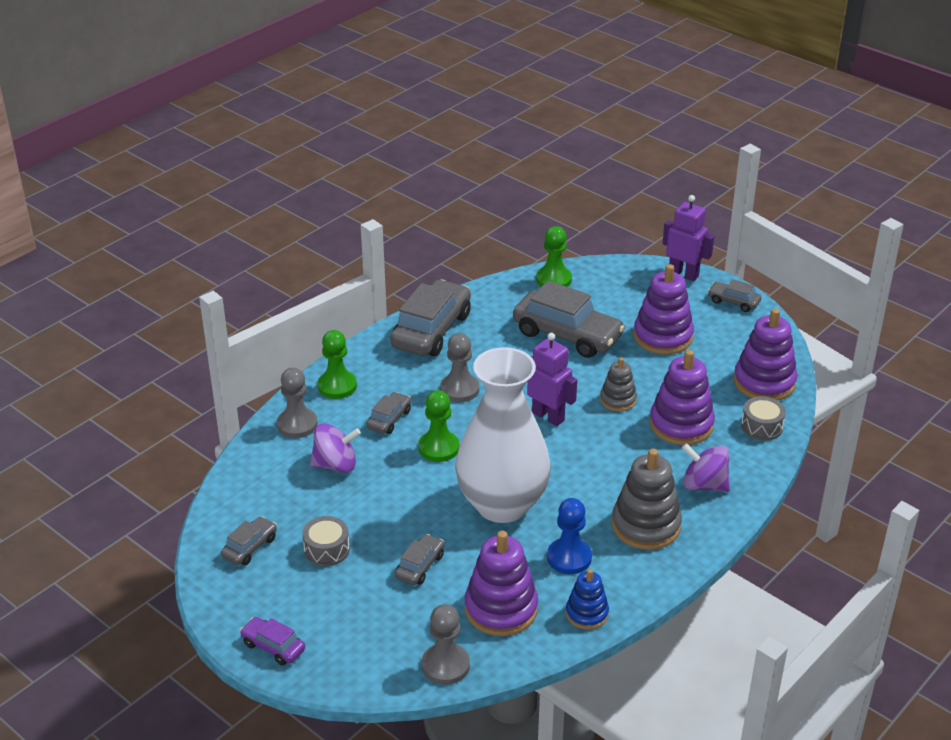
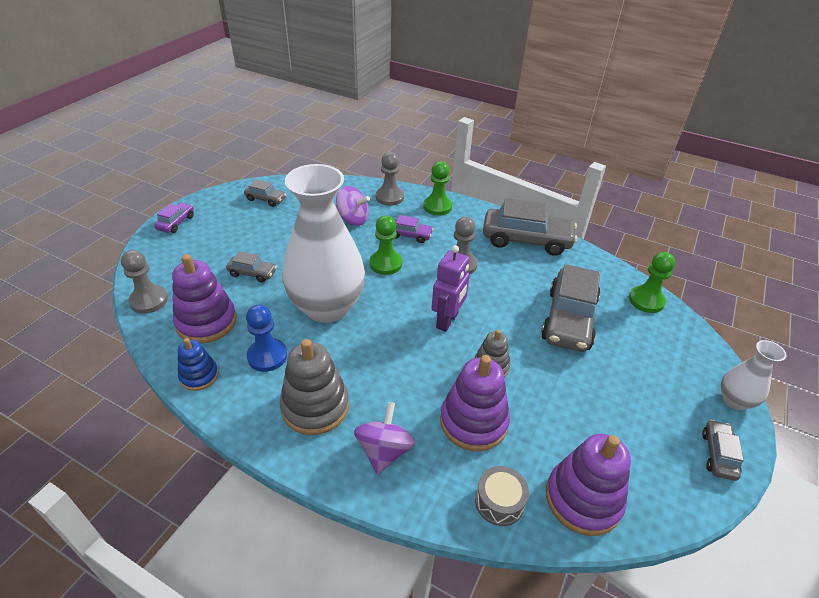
camera: 75 degrees right, 5 degrees up
(326, 549) = (266, 229): grey drum -> none
(335, 465) = (353, 219): purple spinning top -> purple spinning top turned 45 degrees counterclockwise
(389, 419) = (410, 235): grey car -> purple car
(663, 337) = (610, 392): purple stacking toy -> none
(683, 274) = (734, 400): purple robot -> white vase

